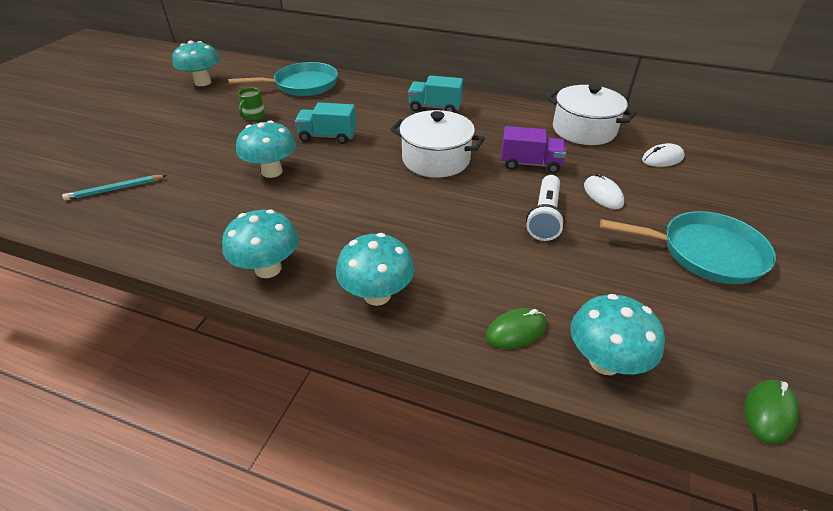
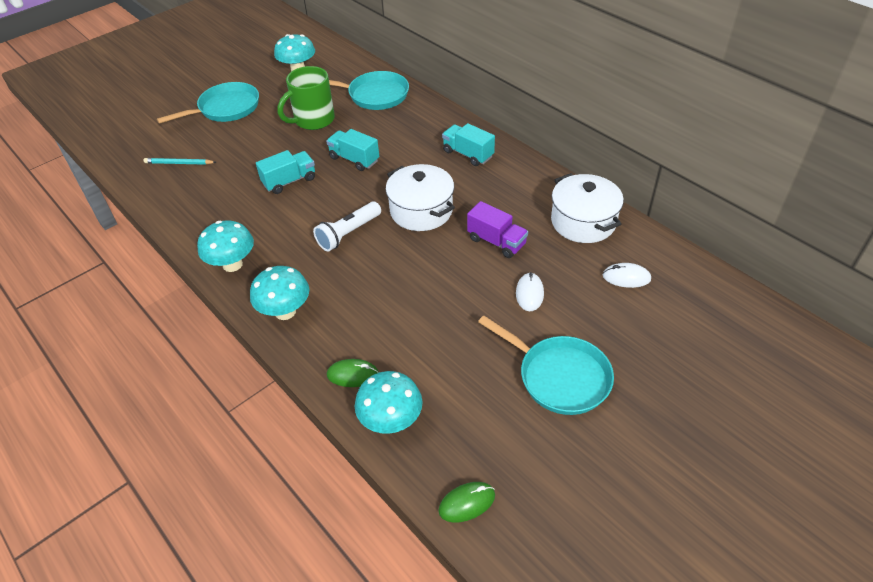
camera: 30 degrees right, 5 degrees up
(140, 128) = (225, 109): none -> turquoise pan
(254, 116) = (313, 120): green mug -> green mug, size x2.10
(272, 171) = (289, 181): turquoise mushroom -> turquoise truck
(544, 217) = (459, 296): white flashlight -> white flashlight (348, 233)

